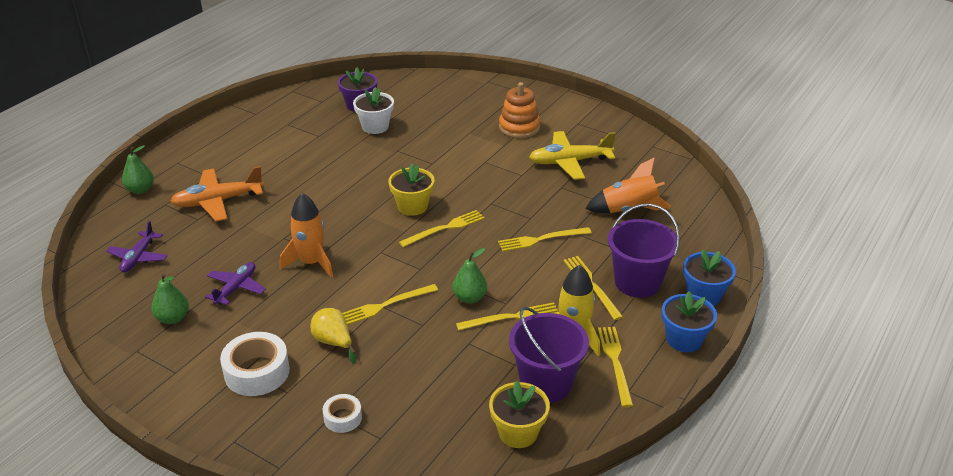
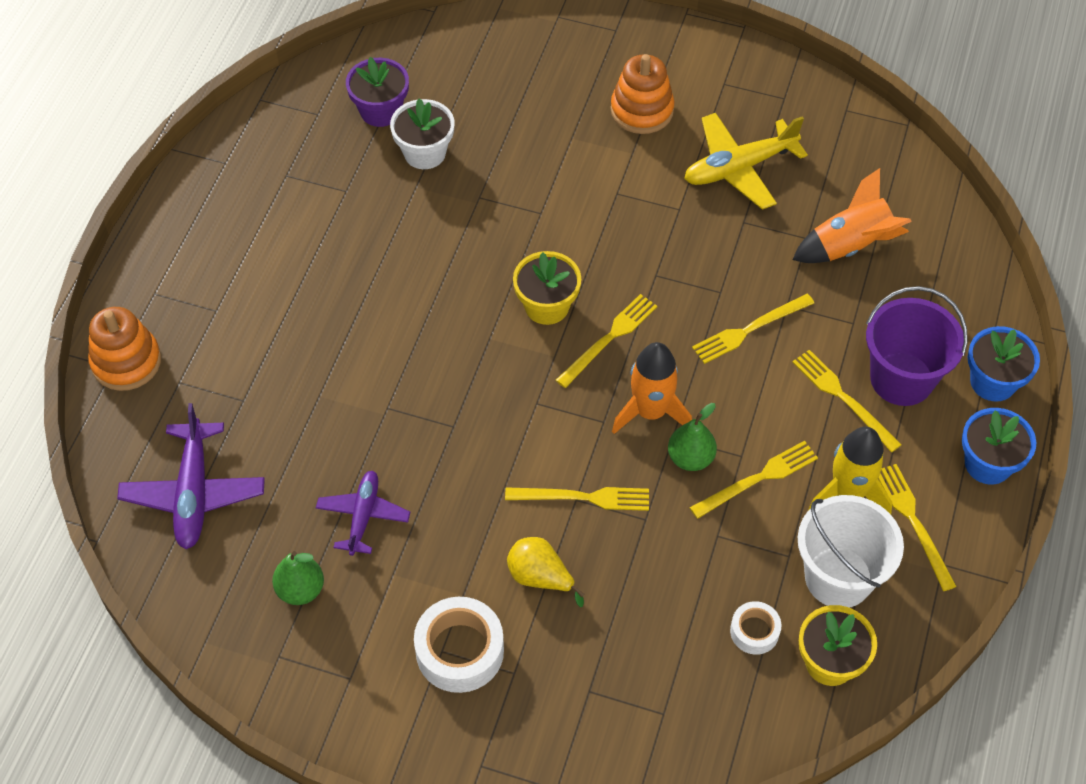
camera: 15 degrees left, 20 degrees up
(138, 257) = (194, 493): purple plane -> purple plane, size x1.54
(140, 190) = (126, 362): green pear -> orange stacking toy
(218, 201) = (256, 359): orange plane -> none
(311, 263) = (448, 445): orange rocket -> orange rocket (650, 412)
(343, 418) = (604, 695): white tape -> white tape (754, 631)
(386, 305) = (583, 497): yellow fork -> yellow fork turned 135 degrees counterclockwise
(546, 383) = (838, 577): purple bucket -> white bucket

